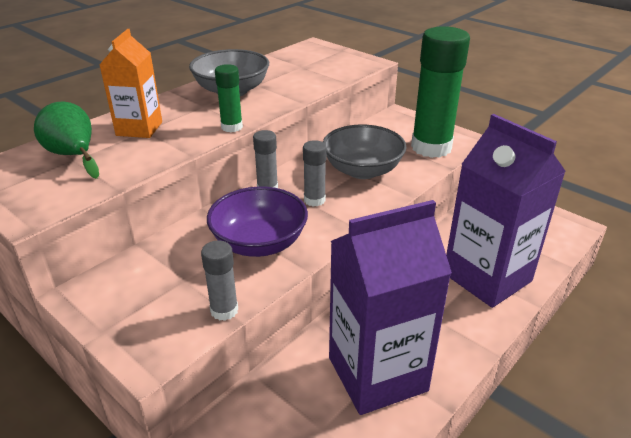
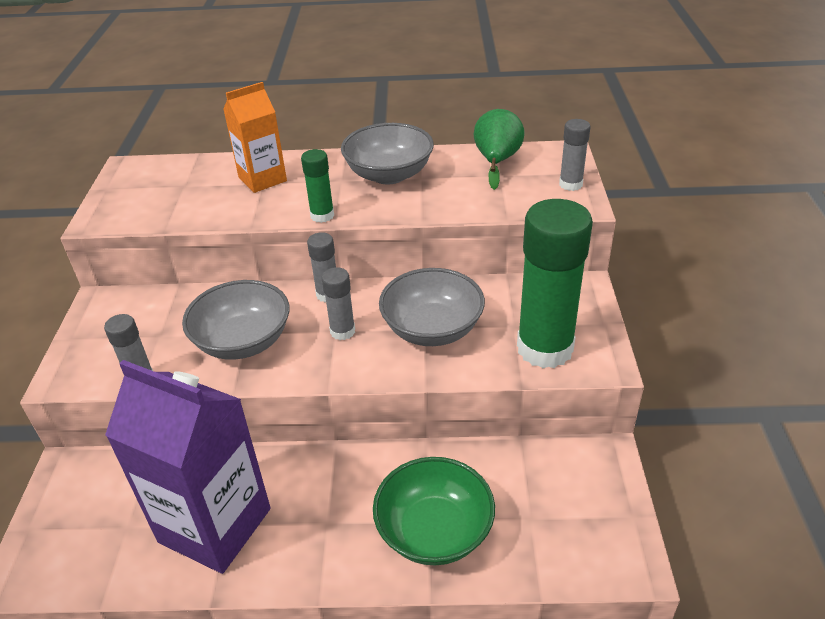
camera: 50 degrees right, 5 degrees up
(73, 156) = (189, 182): green pear -> green pear (497, 161)
(259, 243) = (243, 341): purple bowl -> grey bowl
(347, 56) = (570, 184): none -> grey glue stick
(487, 277) = (434, 531): purple carton -> green bowl

